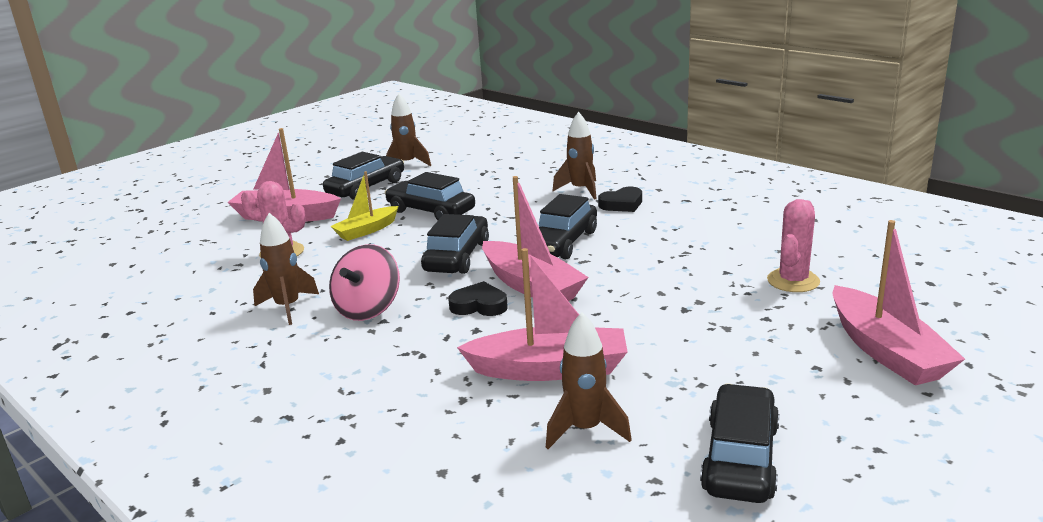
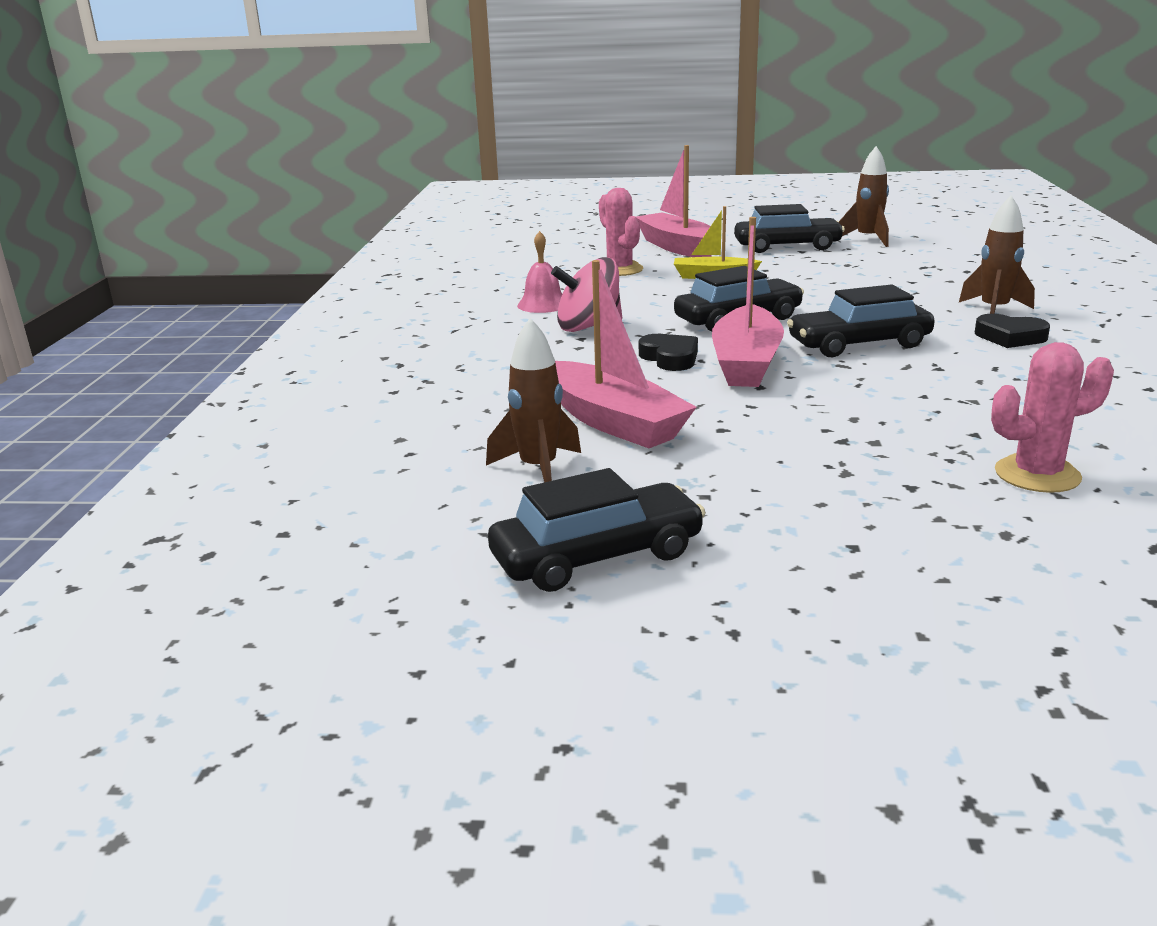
camera: 50 degrees right, 0 degrees up
(288, 307) = (543, 304): brown rocket -> pink bell
(431, 211) = (799, 280): black car -> none
(886, 351) = (976, 580): pink boat -> none

